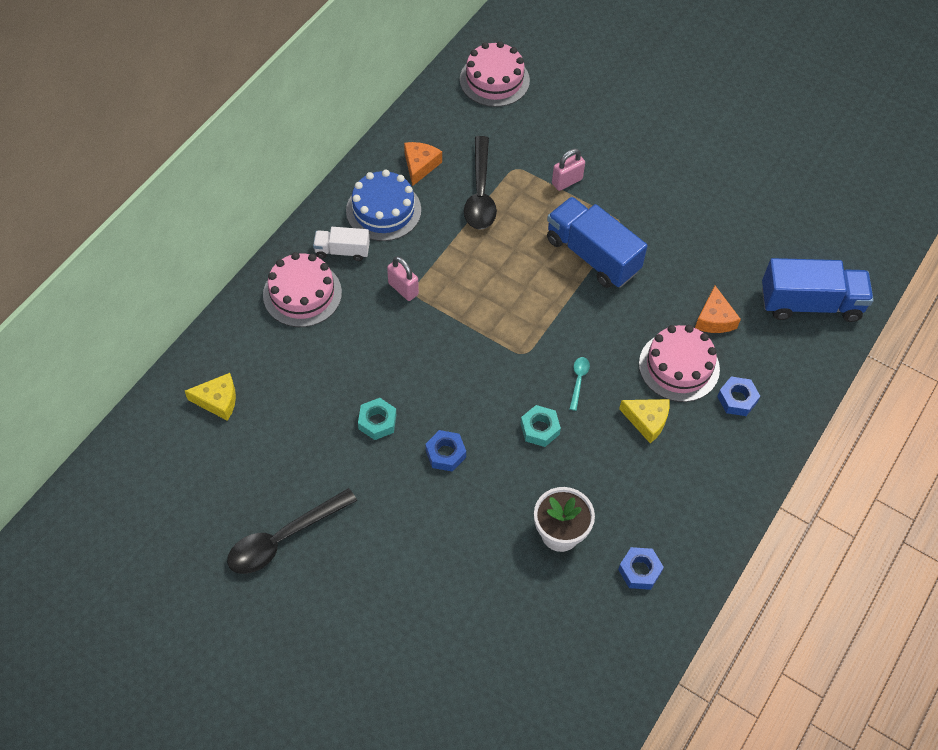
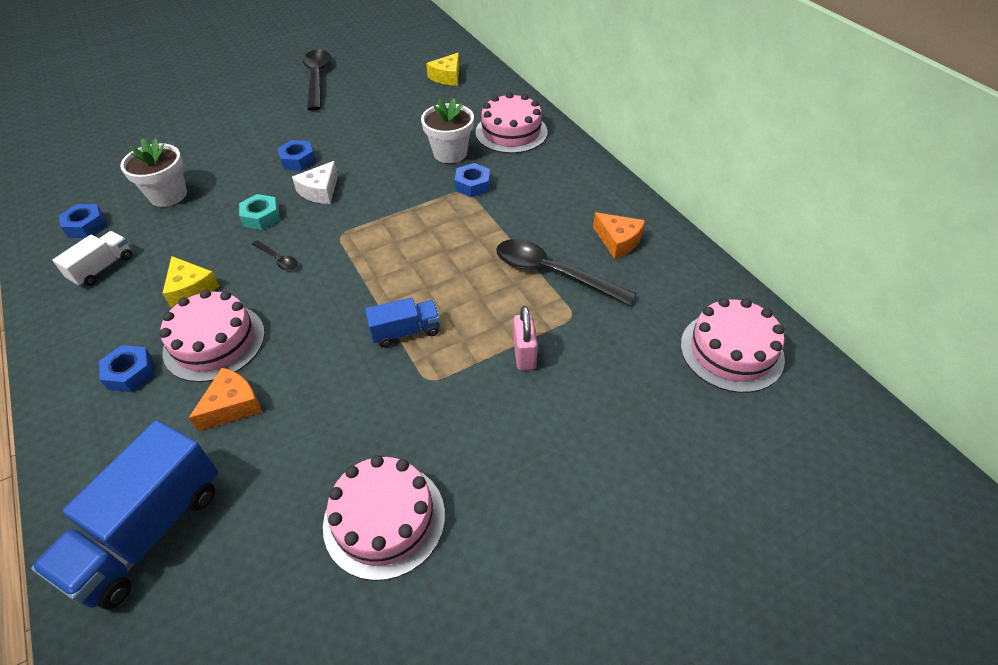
camera: 120 degrees right, 10 degrees down
(342, 251) = (541, 163): white truck -> white truck (102, 268)
(363, 328) = (450, 153): none -> white flower pot
(377, 422) = (360, 136): turquoise nut -> none
(383, 210) = (573, 199): blue cake -> none
(403, 289) = (473, 185): pink padlock -> blue nut
(479, 404) = (320, 191): none -> white cheese
(578, 380) = (278, 259): turquoise spoon -> black spoon
(592, 255) = (405, 332): blue truck -> blue truck, size x0.54
(647, 421) = (191, 289): yellow cheese -> yellow cheese turned 90 degrees counterclockwise
(714, 319) = (232, 406): orange cheese -> orange cheese turned 105 degrees clockwise
(722, 199) = (384, 519): none -> pink cake

